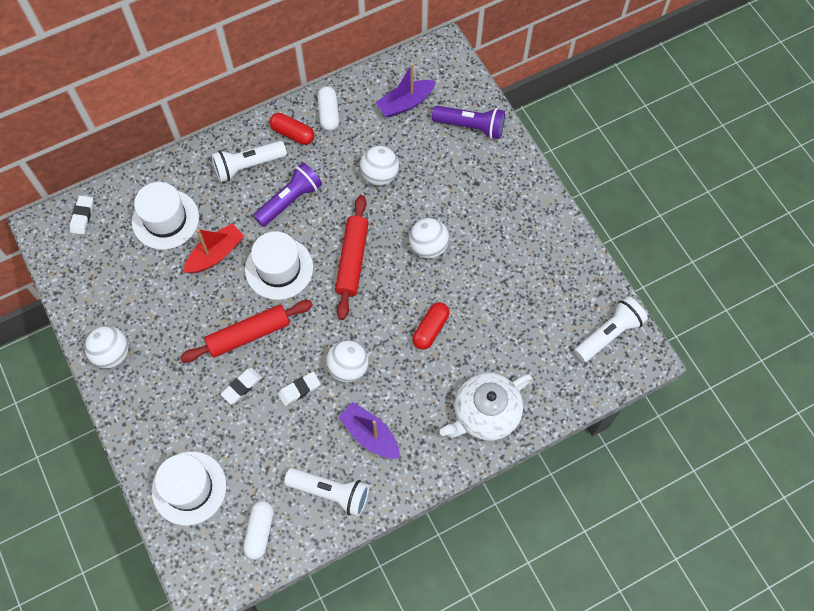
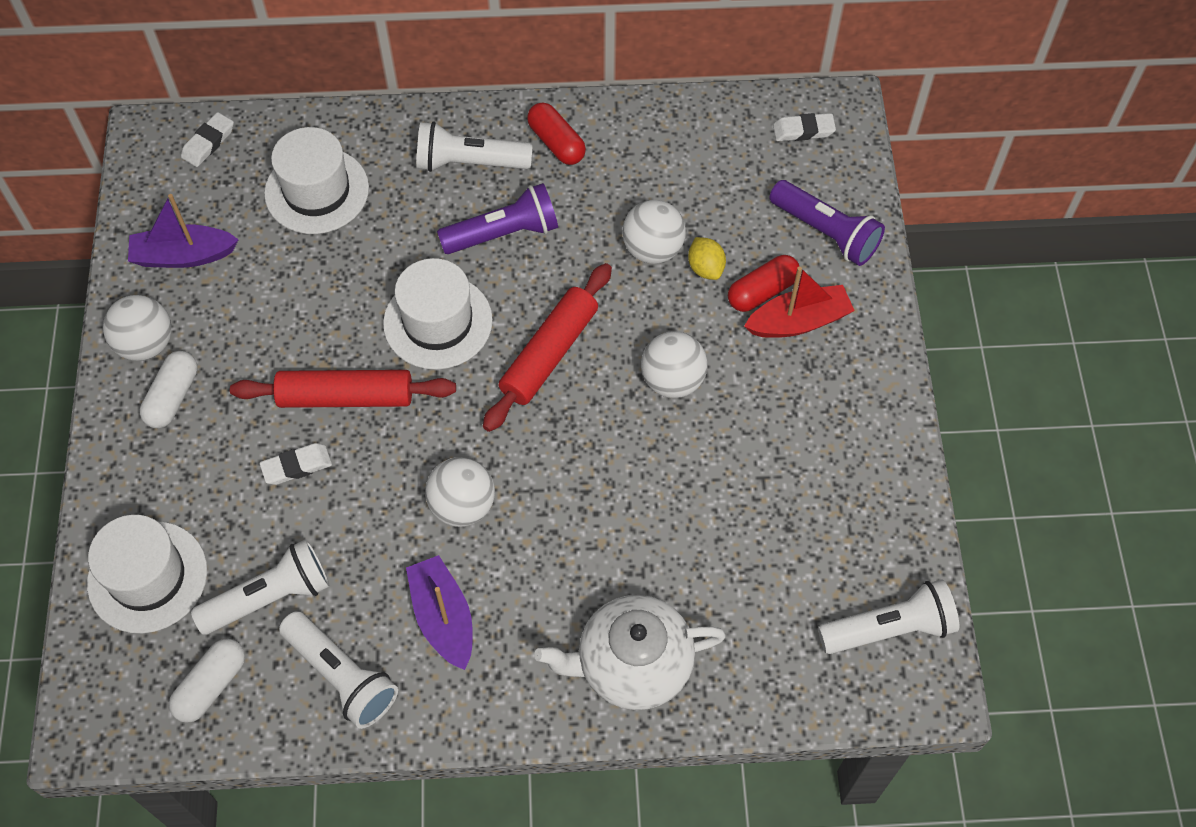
camera: 25 degrees right, 5 degrees down
(216, 254) = (360, 266): red boat -> red boat (798, 321)
(266, 467) = (270, 597): none -> white flashlight
(299, 389) = (376, 506): white eraser -> white eraser (803, 130)
(329, 113) = (623, 135): white capsule -> white capsule (173, 397)
(405, 103) = (743, 162): purple boat -> purple boat (183, 256)
(414, 174) = (705, 268): none -> yellow lemon
(430, 329) = (613, 502): red capsule -> red capsule (762, 291)

